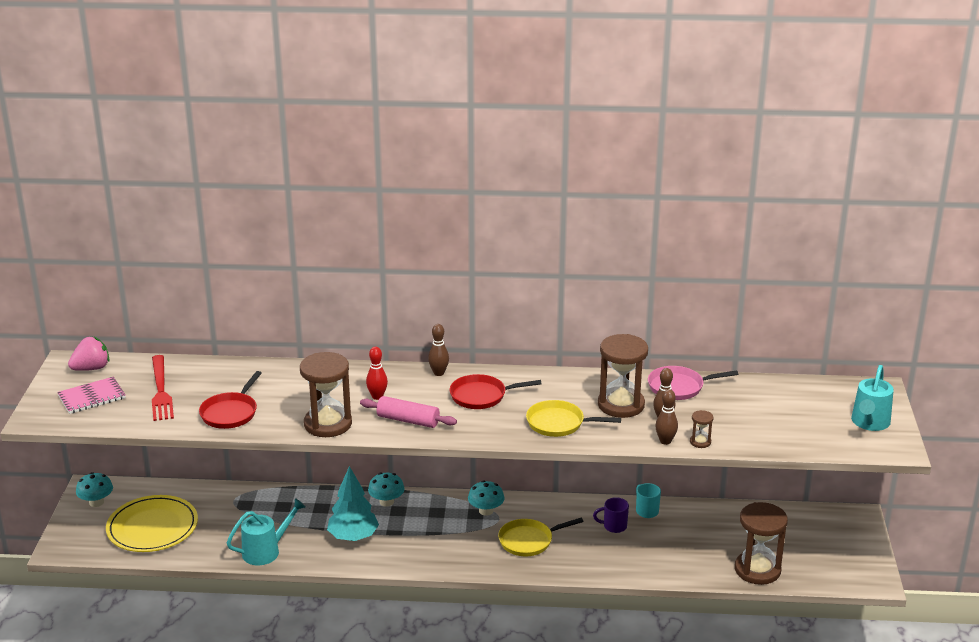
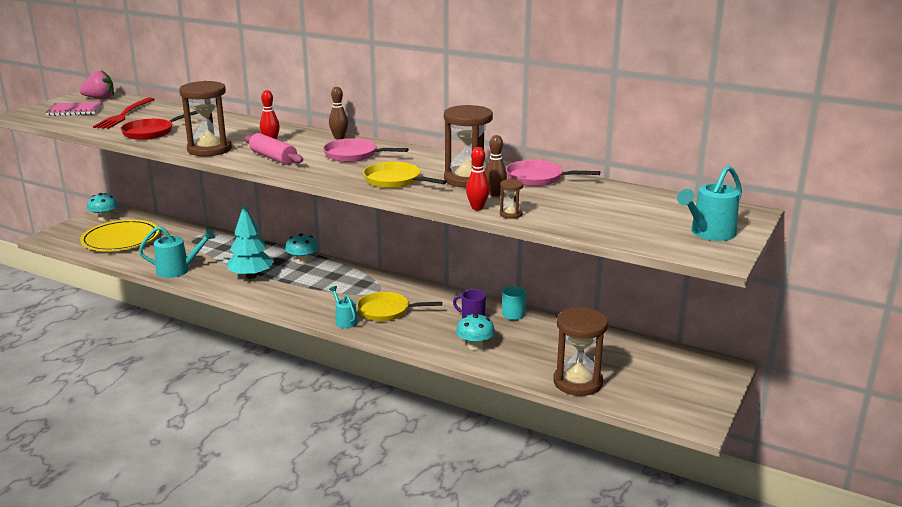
camera: 25 degrees right, 5 degrees down
(481, 396) = (354, 155): red pan -> pink pan
(486, 511) = (374, 283): turquoise mushroom -> turquoise mushroom (475, 346)
(500, 564) = (344, 321): none -> turquoise watering can
(665, 441) = (477, 208): brown bowling pin -> red bowling pin

